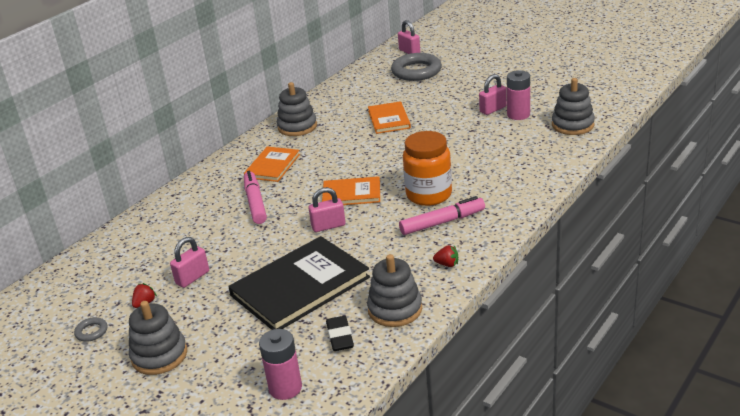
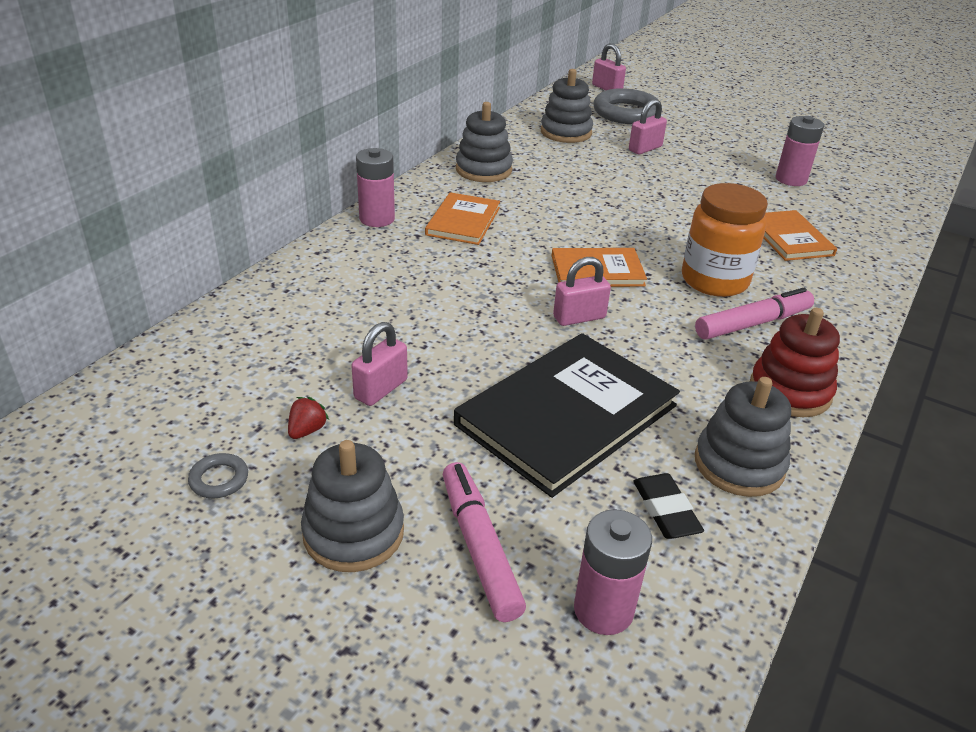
camera: 10 degrees left, 5 degrees up
(216, 169) = (377, 219): none -> pink battery
(255, 203) = (452, 274): pink marker -> pink marker (479, 548)
(389, 119) = (612, 171): orange book -> orange book (789, 238)
(447, 264) = (790, 391): red strawberry -> red stacking toy
(493, 109) = (752, 169): pink padlock -> pink padlock (645, 148)
(572, 125) = (872, 199): grey stacking toy -> grey stacking toy (566, 132)

